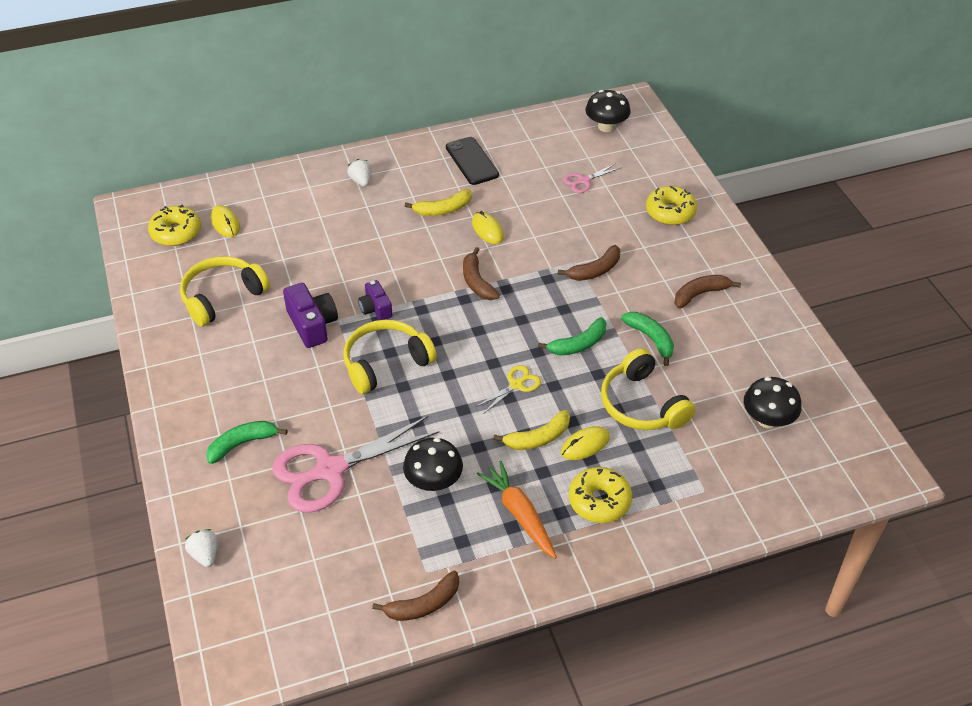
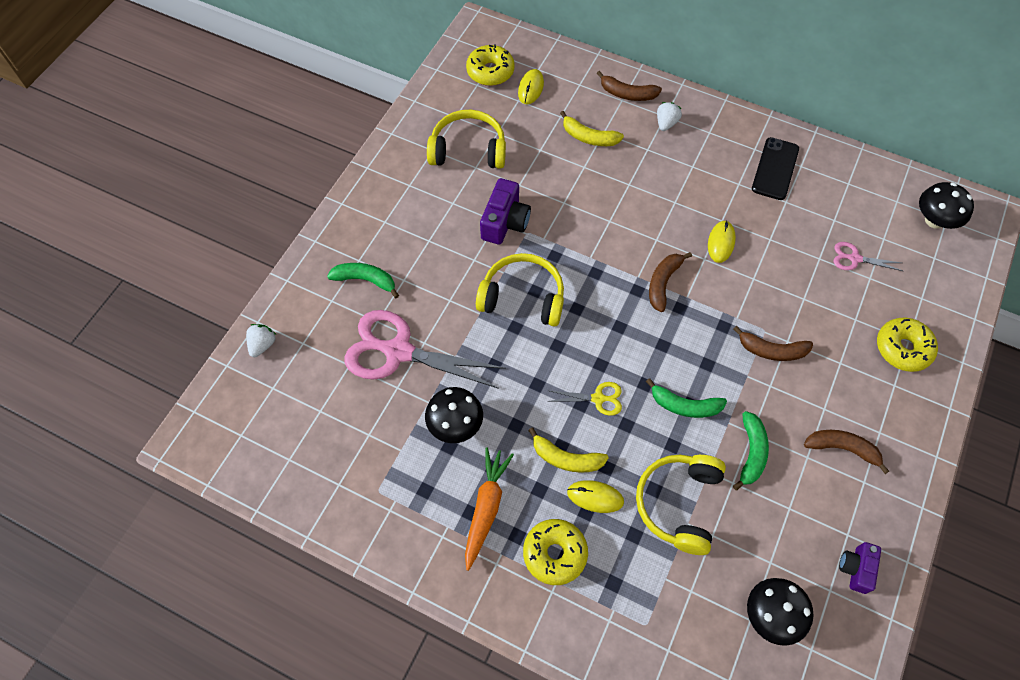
camera: 45 degrees right, 15 degrees up
(376, 308) = (563, 245): purple camera -> purple camera (856, 569)
(423, 604) = (350, 514): brown banana -> brown banana (627, 94)
(443, 209) = (704, 196): yellow banana -> yellow banana (589, 137)

